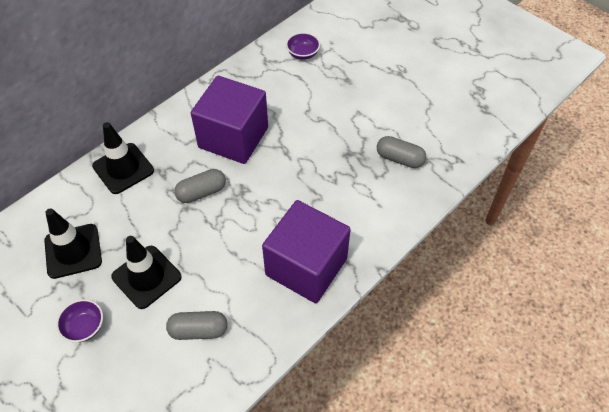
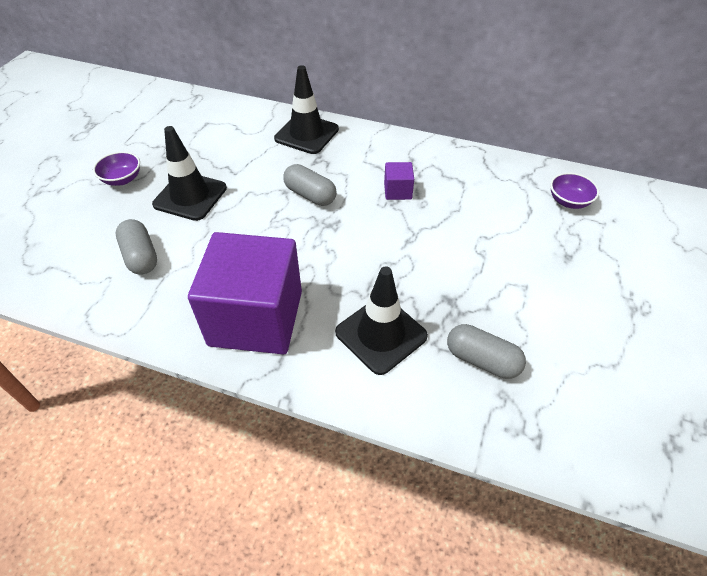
camera: 65 degrees right, 5 degrees down
(73, 251) = (199, 141): black traffic cone -> black traffic cone (381, 334)
(233, 137) = (397, 191): purple cube -> purple cube, size x0.40
(399, 159) = (482, 360): grey capsule -> grey capsule turned 60 degrees counterclockwise

